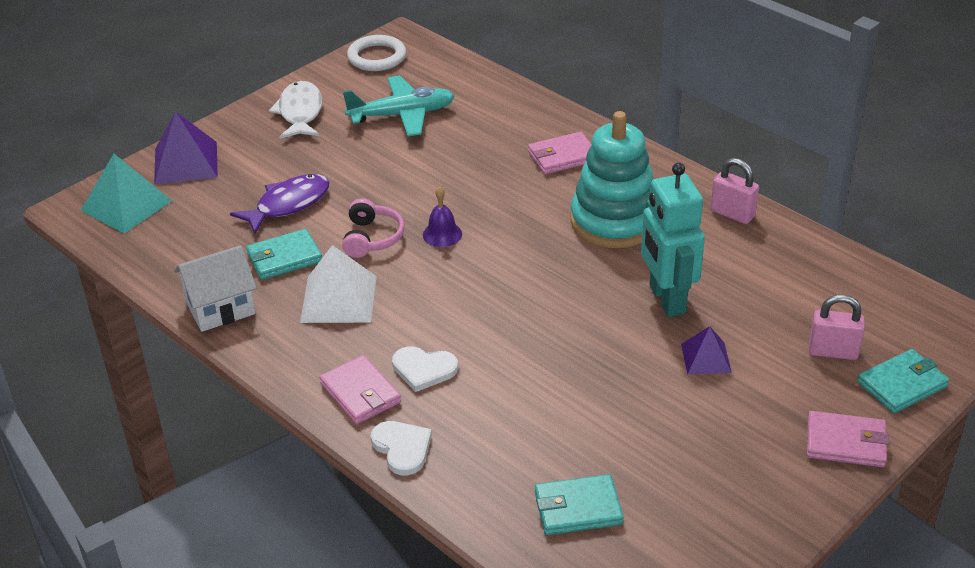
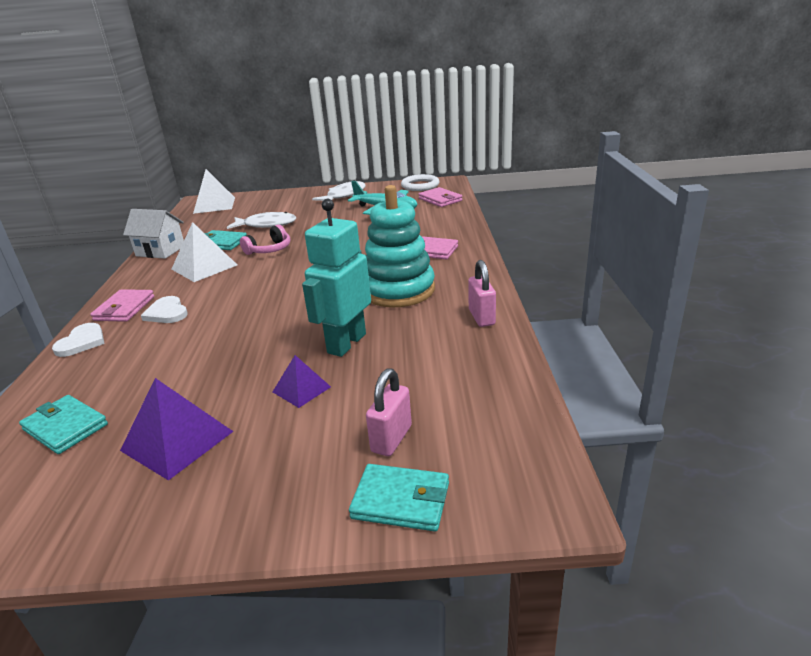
camera: 45 degrees right, 10 degrees down
(126, 205) = (214, 205): turquoise pyramid -> white pyramid
(185, 162) = (264, 198): purple pyramid -> purple pyramid (177, 441)
(288, 204) = (267, 225): purple fish -> white fish
(442, 234) = (301, 260): purple bell -> none
(832, 352) = (391, 439): pink padlock -> pink padlock turned 60 degrees clockwise
(846, 443) = (274, 512): pink wallet -> pink wallet (440, 200)

